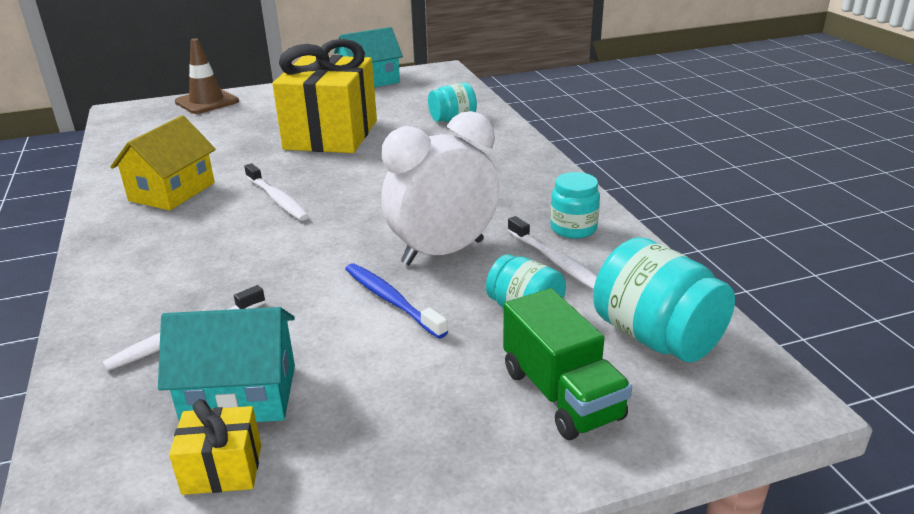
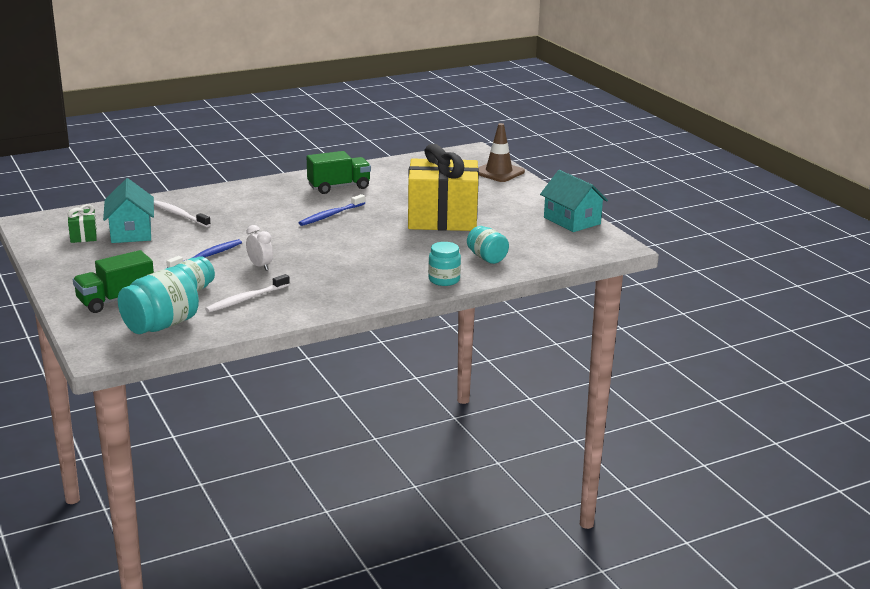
camera: 80 degrees right, 5 degrees down
(172, 192) = (339, 187): yellow house -> green truck
(222, 469) = (83, 236): yellow gift -> green gift
(277, 199) = (331, 215): white toothbrush -> blue toothbrush
(443, 252) = (260, 266): white clock -> white clock, size x0.46
(573, 228) = (292, 304): turquoise jar -> turquoise jar (444, 280)

